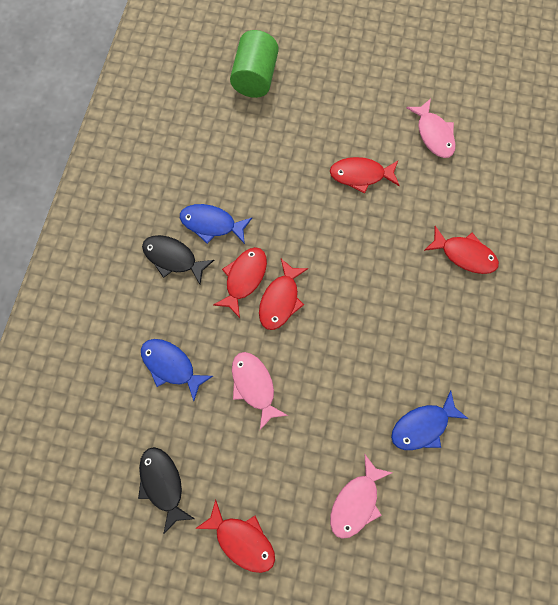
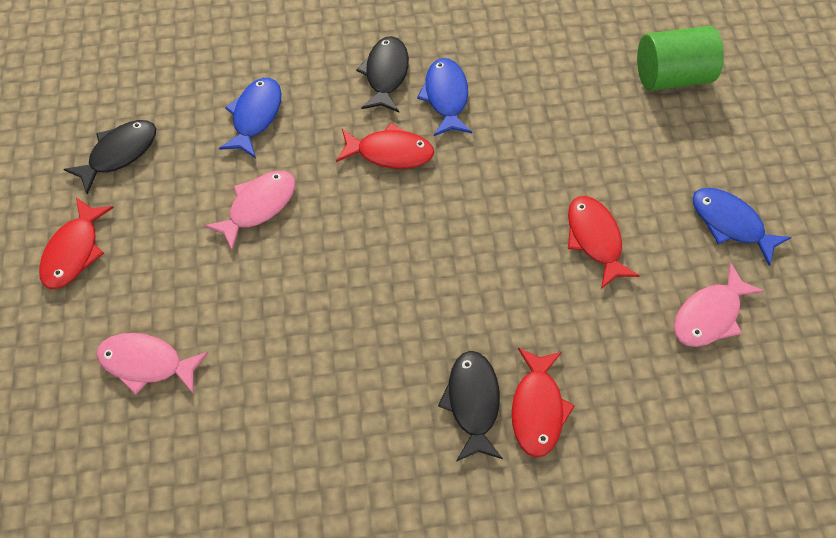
camera: 70 degrees right, 10 degrees down
(280, 300) = (377, 200): red fish -> none
(422, 426) = (267, 418): blue fish -> blue fish (730, 223)
(449, 291) = (472, 402): none -> black fish

